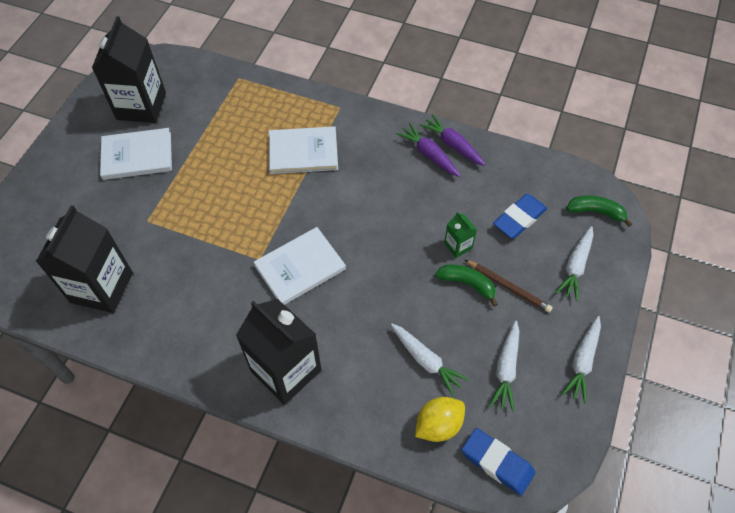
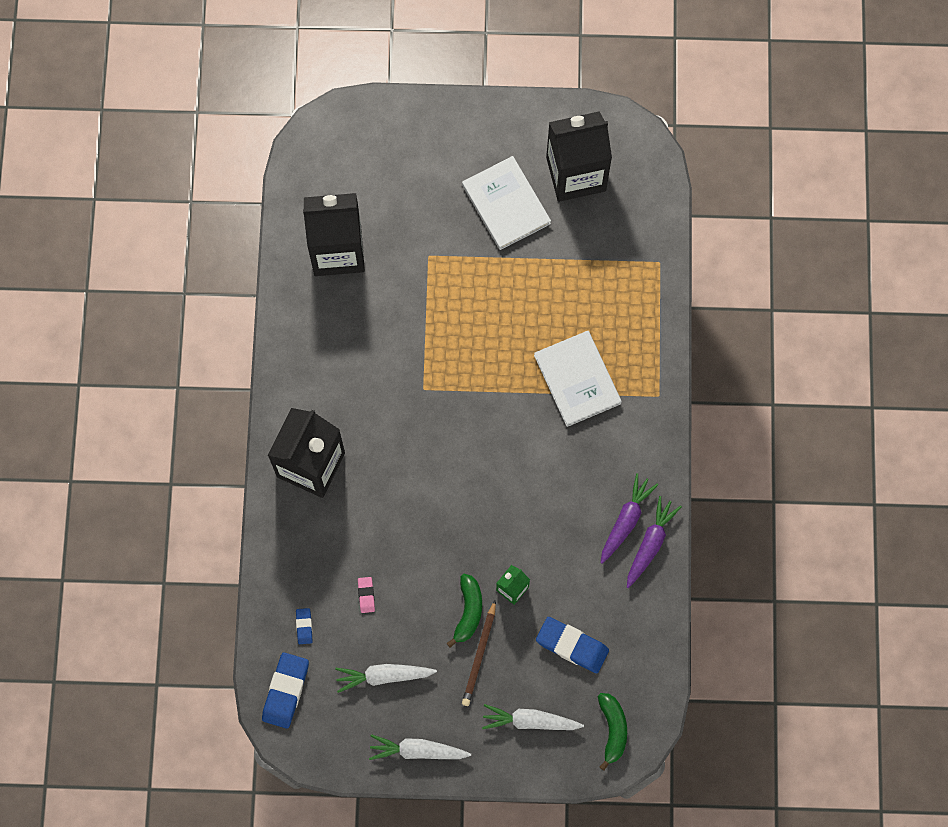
camera: 70 degrees right, 15 degrees up
(300, 267) = (428, 434): white book -> none
(426, 361) = (366, 595): white carrot -> pink eraser
(438, 425) = (304, 626): yellow lemon -> blue eraser

